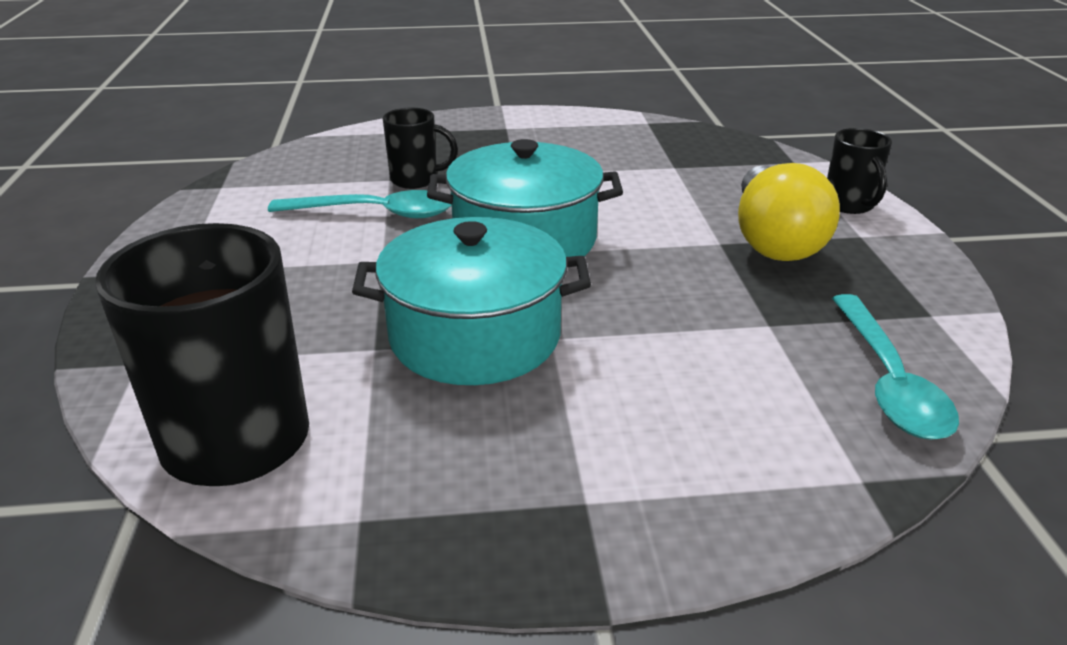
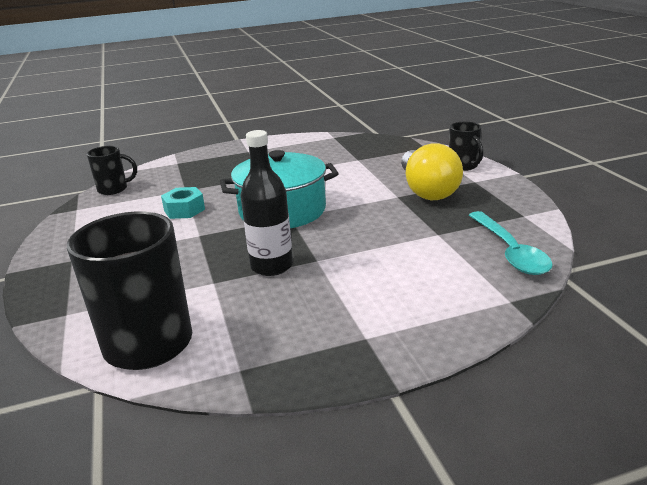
camera: 10 degrees left, 5 degrees down
(375, 213) = (184, 210): turquoise spoon -> turquoise nut
(416, 180) = (202, 188): black mug -> black mug (114, 189)
(475, 336) = (272, 266): turquoise pot -> black bottle

